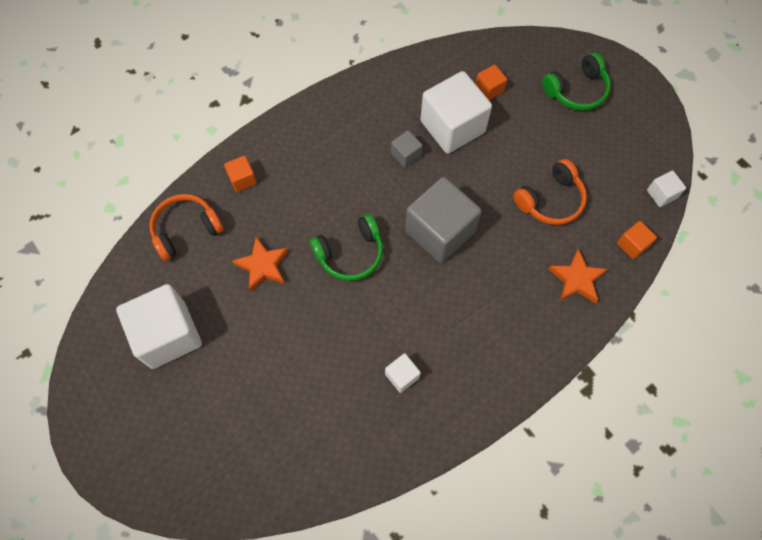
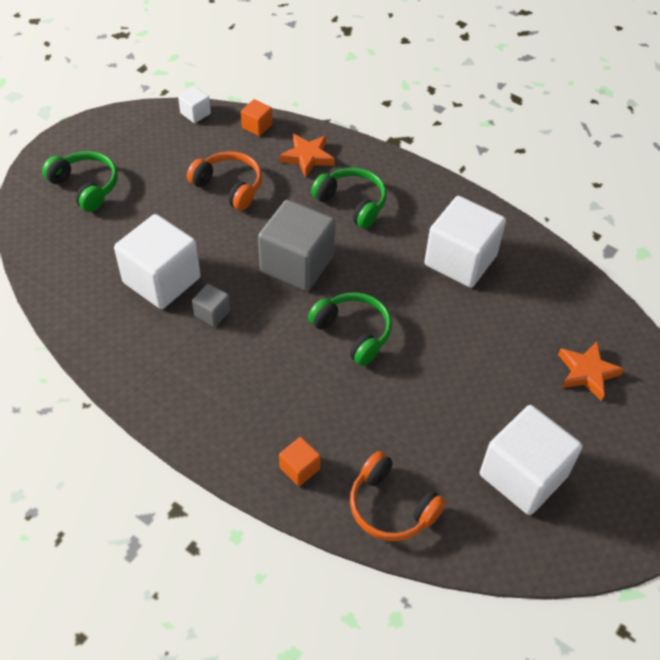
camera: 110 degrees left, 15 degrees down
(263, 266) = (401, 409): orange star -> orange star (587, 372)
(402, 376) = (460, 260): white cube -> white cube, size x2.20
(489, 89) = (101, 258): orange cube -> none
(502, 301) = (352, 203): none -> green headphones

